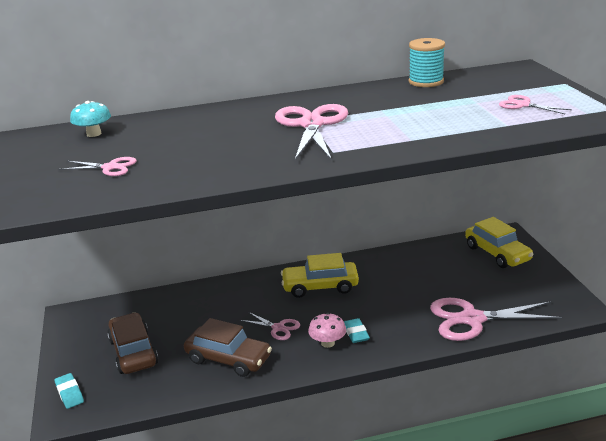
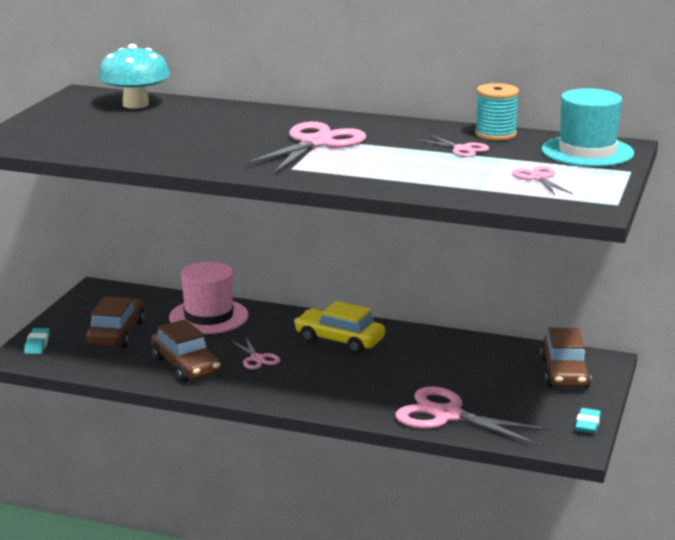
camera: 30 degrees right, 5 degrees down
(94, 134) = (135, 104): turquoise mushroom -> turquoise mushroom, size x1.77
(110, 167) = (107, 133): pink scissors -> pink scissors (462, 149)
(195, 305) = (208, 316): none -> pink hat
(328, 343) = (285, 385): pink mushroom -> none
(356, 333) = (320, 387): turquoise eraser -> turquoise eraser (587, 424)
(497, 253) = (564, 373): yellow car -> brown car
(510, 77) = (587, 152): none -> turquoise hat

